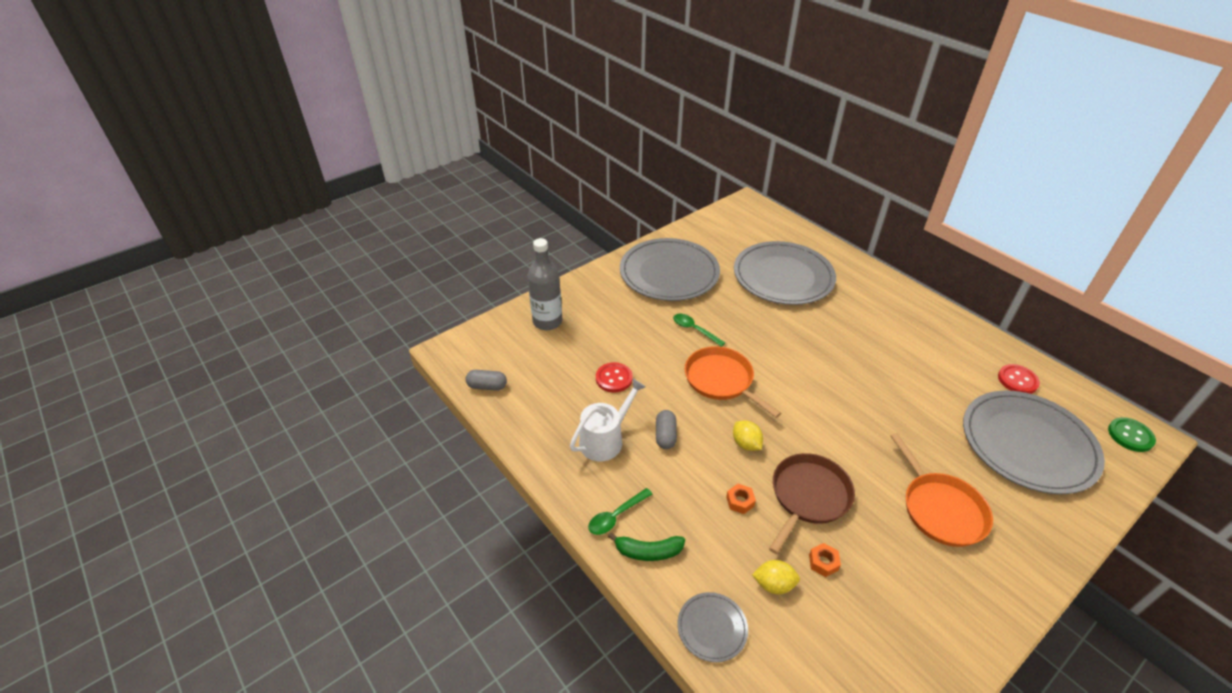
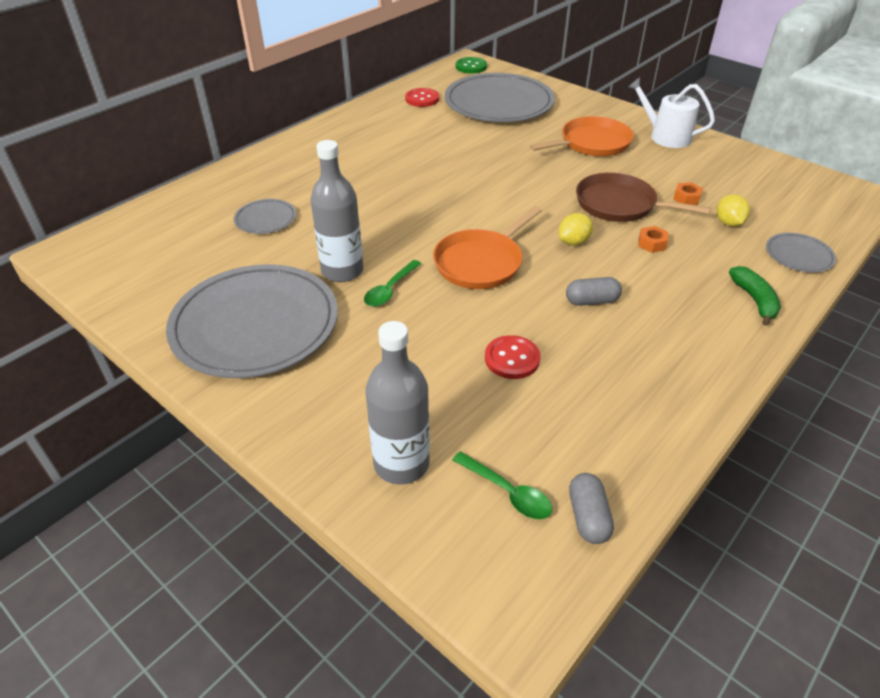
camera: 100 degrees left, 0 degrees up
(605, 440) = (626, 353): white watering can -> white watering can (665, 136)
(616, 516) = (729, 329): green spoon -> green spoon (507, 492)
(718, 309) = (342, 271): none -> grey bottle
(783, 276) = (265, 219): grey plate -> grey plate, size x0.44

